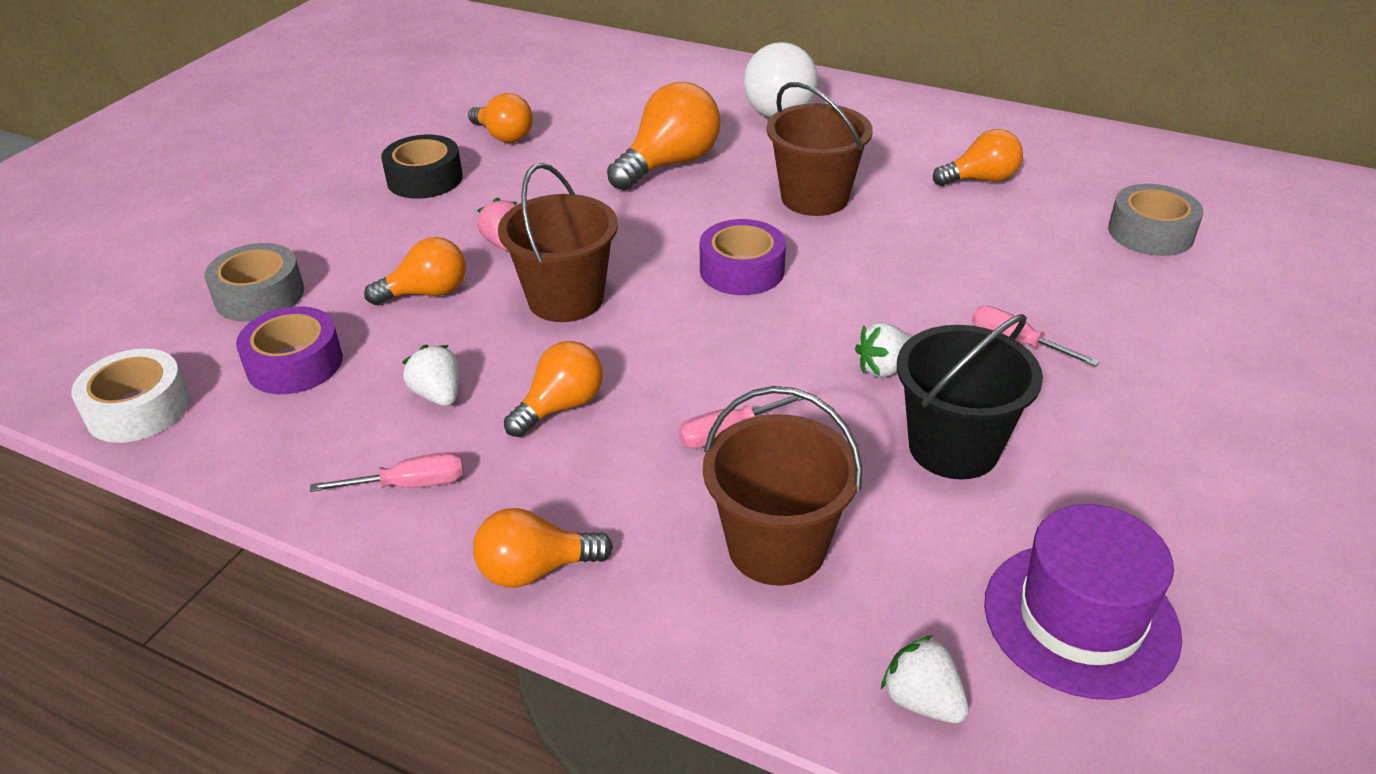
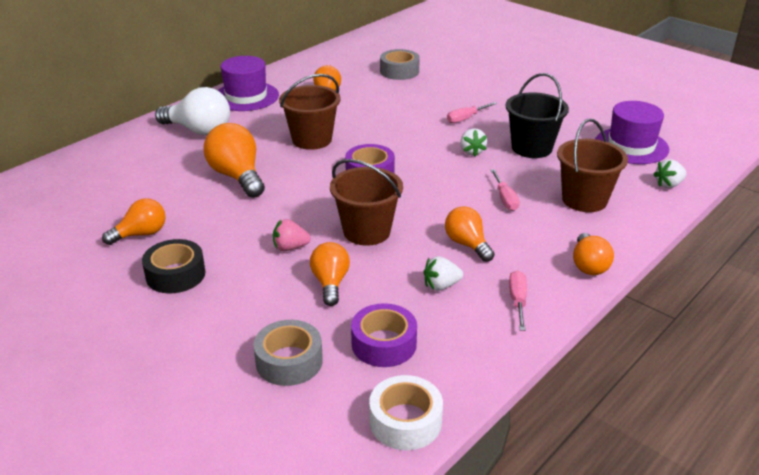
camera: 75 degrees left, 5 degrees down
(912, 115) = (246, 96): none -> purple hat

